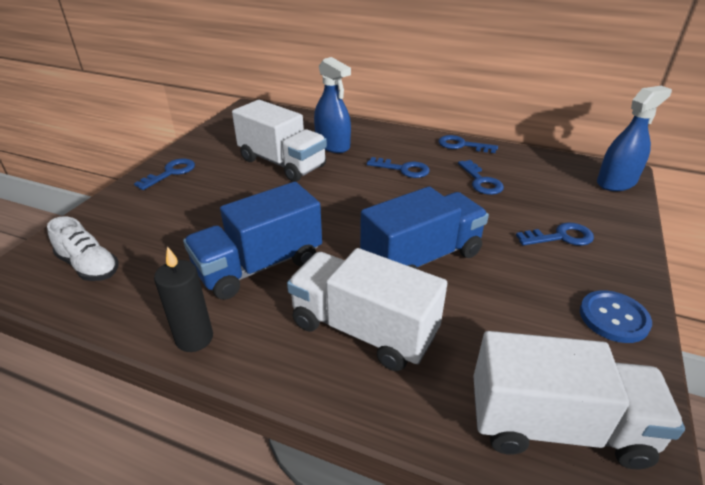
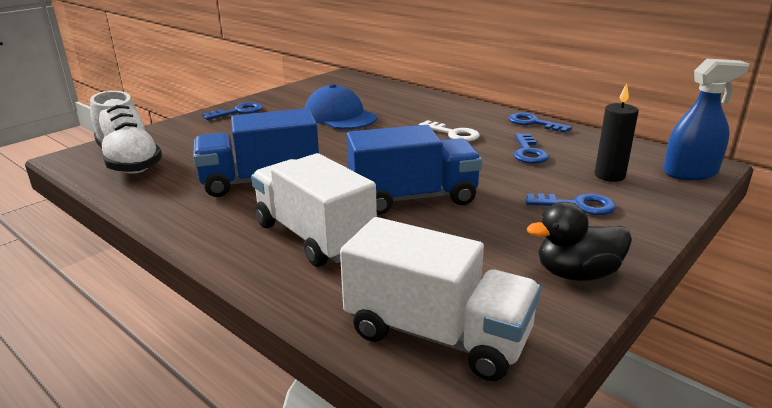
camera: 20 degrees right, 10 degrees down
(89, 266) = (129, 161): white shoe -> white shoe, size x1.60
(194, 338) = (171, 216): black candle -> black candle (609, 175)
(282, 163) = (339, 116): white truck -> blue cap
(333, 145) = (398, 109): blue spray bottle -> none
(403, 169) = (453, 134): blue key -> white key
(613, 318) = (576, 274): blue button -> black duck

